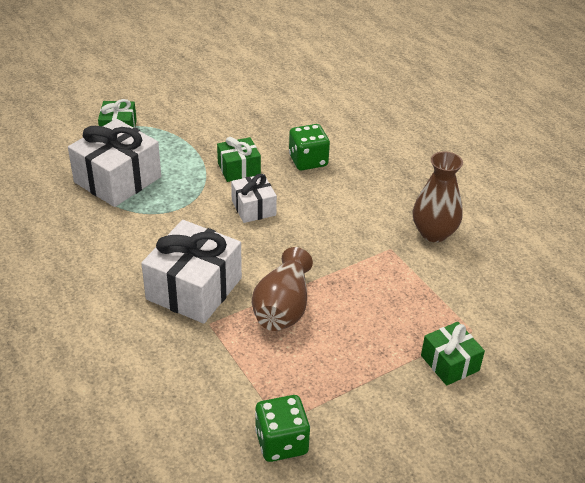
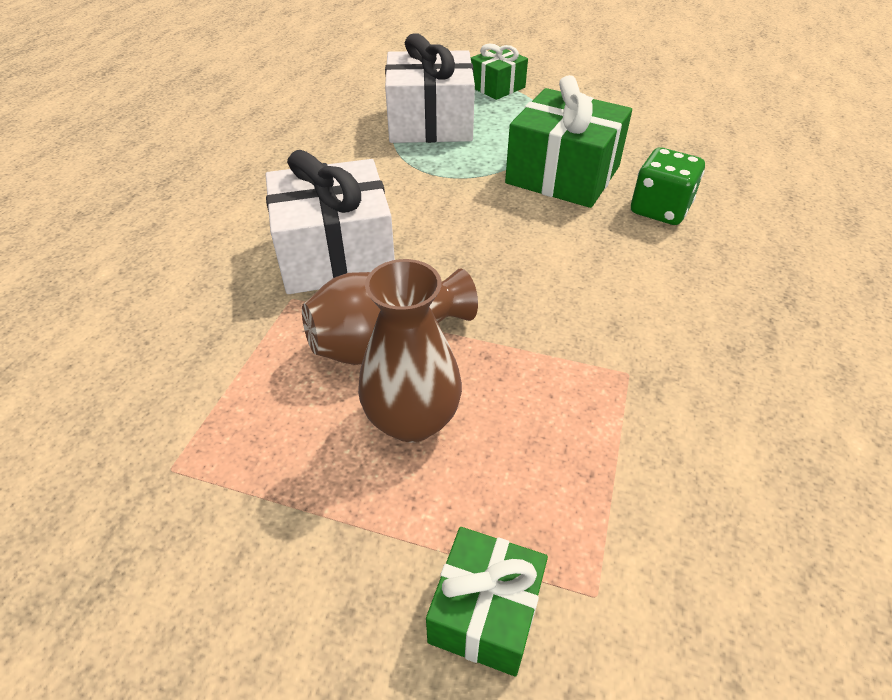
camera: 50 degrees right, 5 degrees up
(239, 169) = (563, 175): green gift -> green gift, size x1.78
(253, 208) = (520, 219): white gift -> none
(281, 442) = (131, 494): green dice -> none
(434, 233) = (729, 400): brown vase -> brown vase (412, 420)

